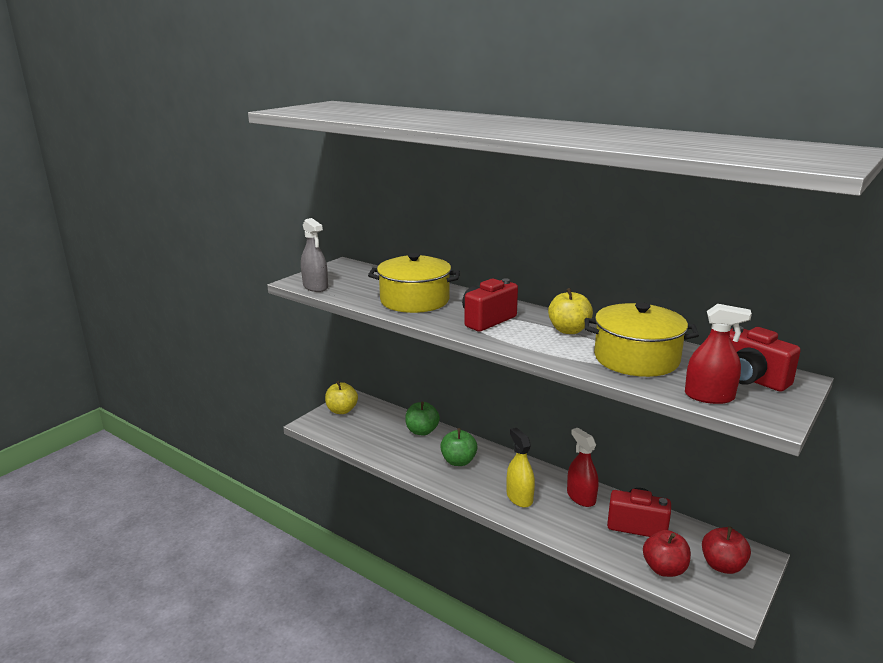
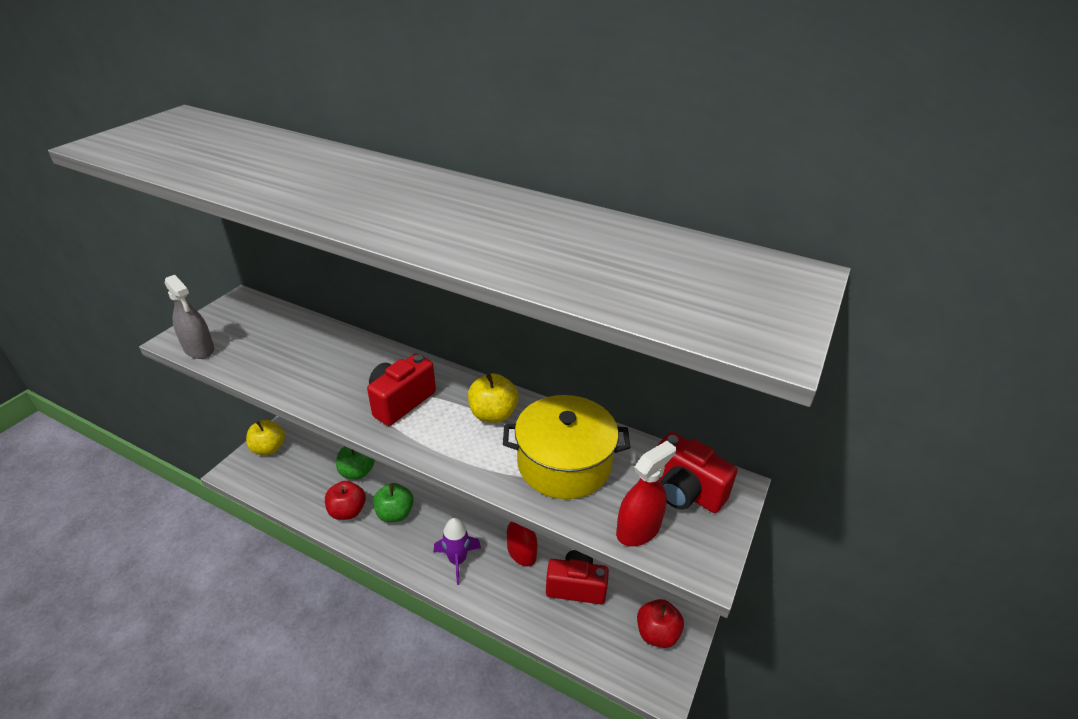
camera: 10 degrees left, 15 degrees up
(414, 300) = (318, 368): yellow pot -> none
(519, 497) = (457, 560): yellow spray bottle -> purple rocket
(664, 569) = (600, 645): red apple -> red apple (347, 511)
(709, 396) = (638, 529): red spray bottle -> red spray bottle turned 45 degrees counterclockwise

